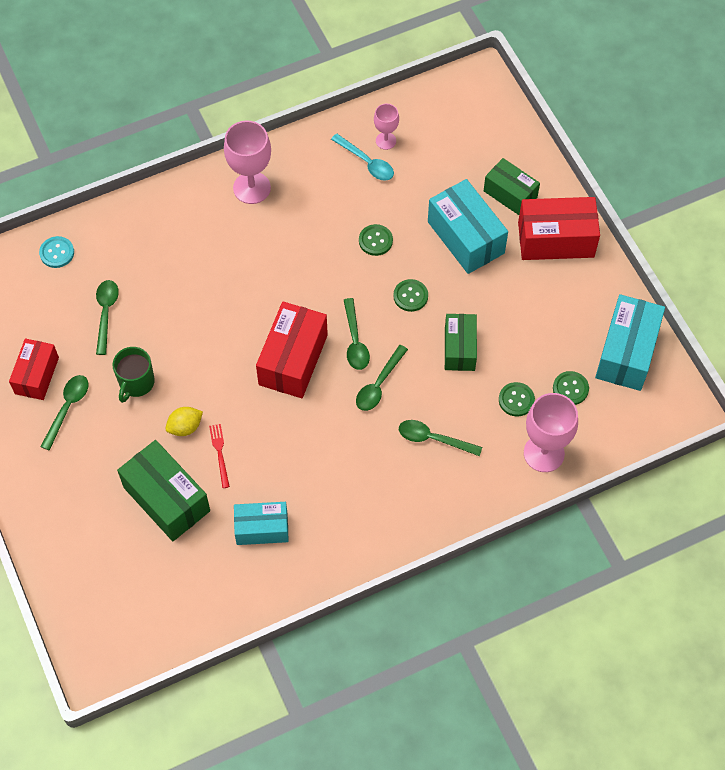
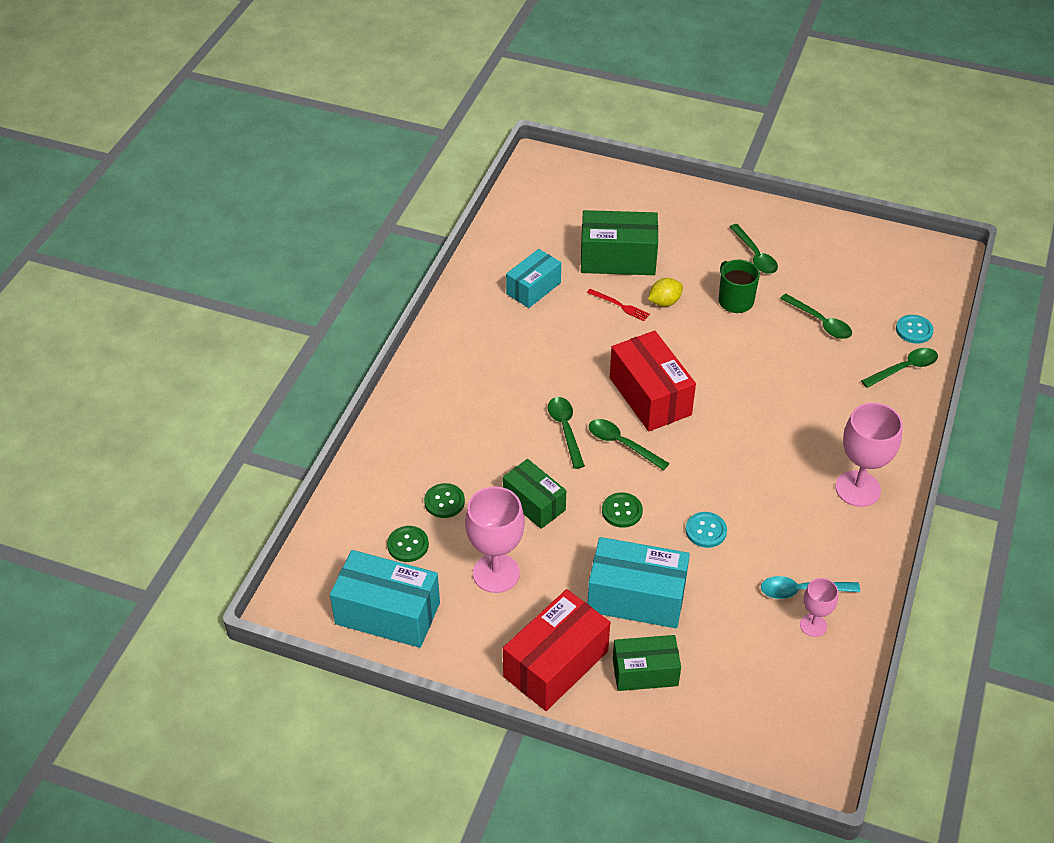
camera: 135 degrees right, 15 degrees down
(37, 375) = (803, 256): red box -> none
(185, 427) = (664, 302): yellow lemon -> yellow lemon turned 45 degrees clockwise
(375, 241) = (706, 531): green button -> turquoise button
(433, 439) = (479, 426): green spoon -> green spoon (905, 368)
(544, 453) = (380, 481): pink goblet -> pink goblet (496, 573)
(626, 352) = (387, 613): turquoise box -> turquoise box turned 45 degrees counterclockwise

